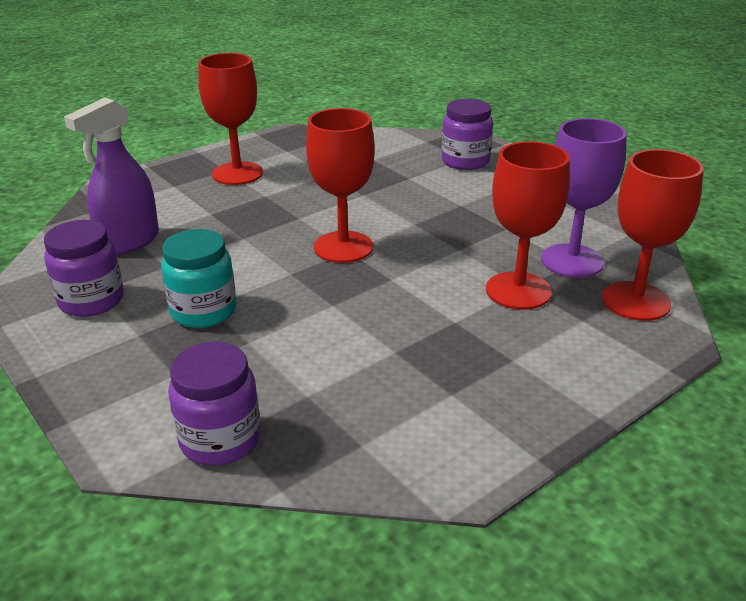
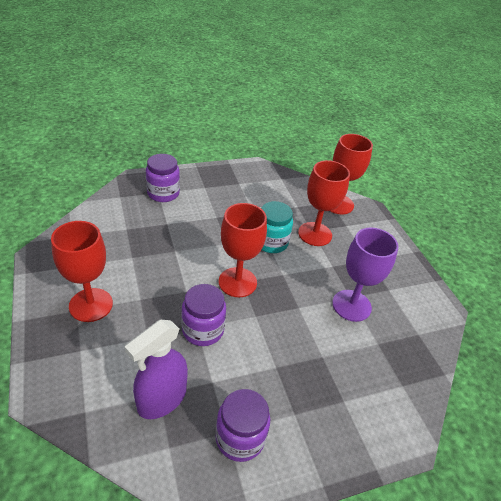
camera: 75 degrees left, 10 degrees up
(129, 242) = (162, 399): purple spray bottle -> purple spray bottle turned 75 degrees clockwise
(203, 311) = (281, 371): turquoise jar -> turquoise jar (271, 242)
(220, 440) = (406, 391): purple jar -> purple jar (203, 330)
(572, 261) = (296, 206): purple goblet -> purple goblet (351, 305)

